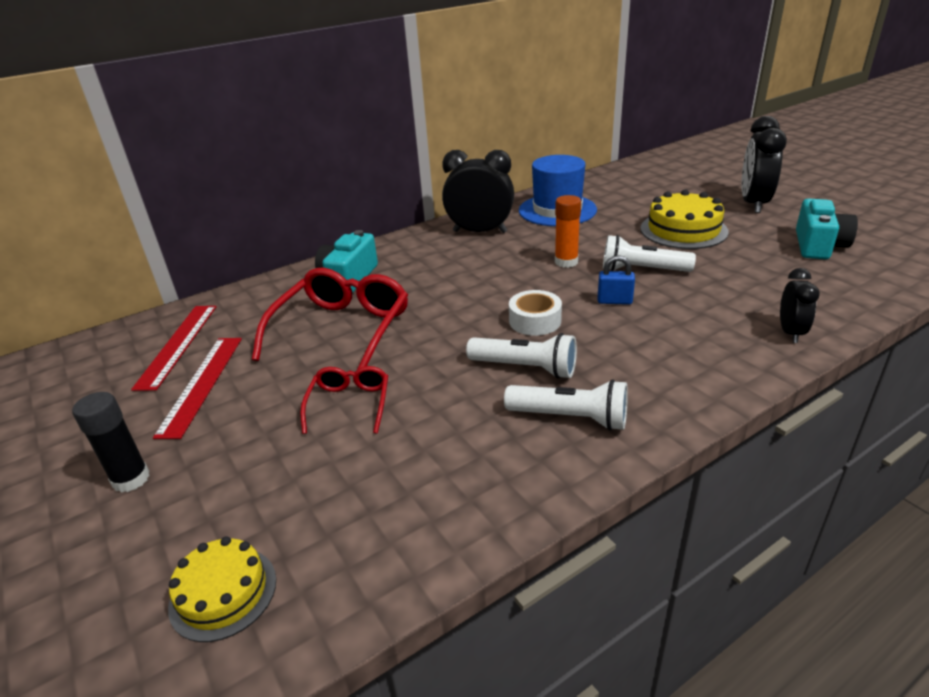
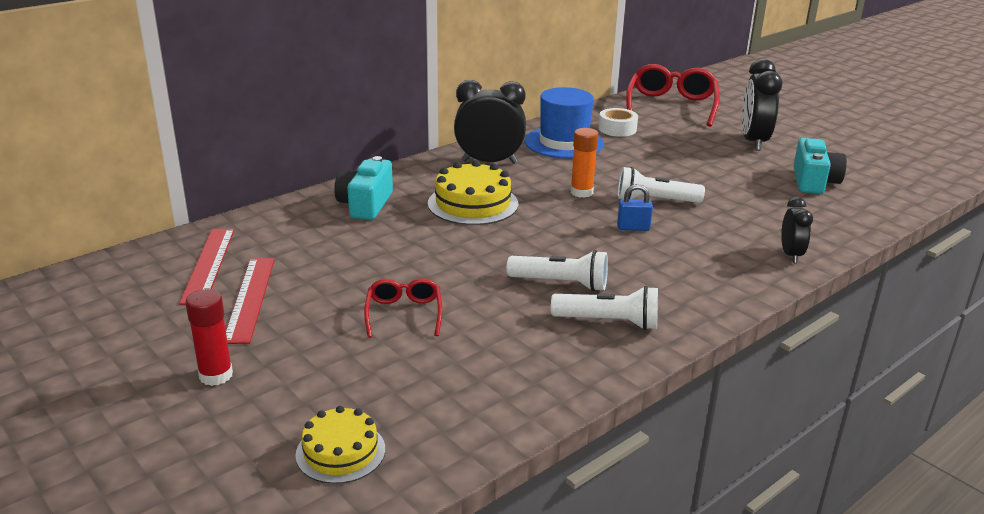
camera: 10 degrees left, 5 degrees down
(131, 479) = (216, 375): black glue stick -> red glue stick
(342, 330) = (375, 252): red glasses -> red glasses (671, 106)
(535, 321) = (561, 244): white tape -> white tape (617, 129)
(683, 230) = (690, 165): yellow cake -> yellow cake (473, 204)

